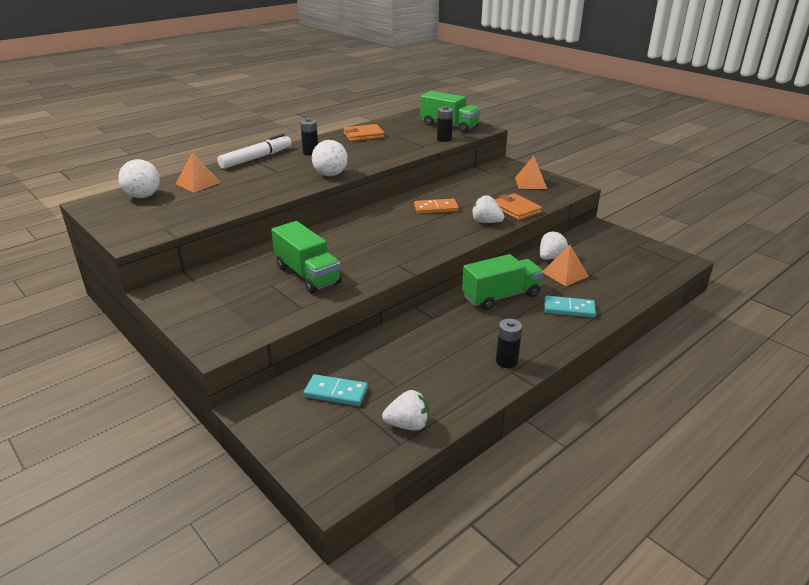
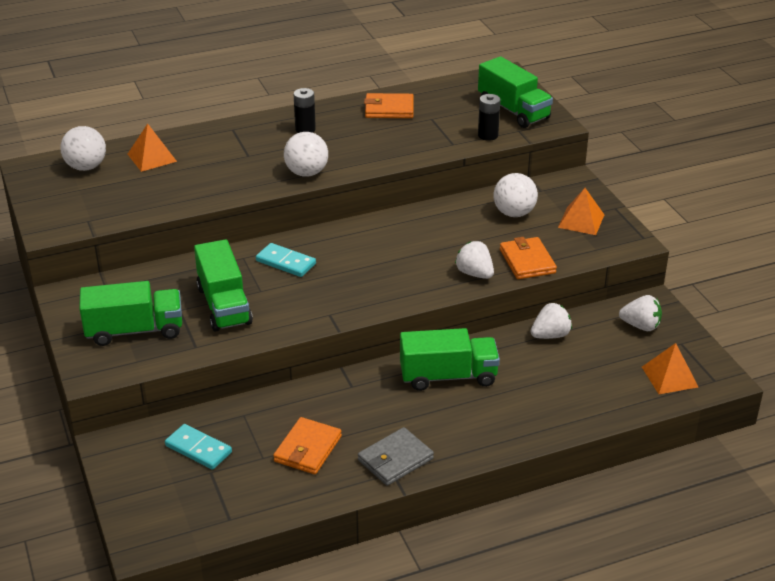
camera: 20 degrees right, 5 degrees up
(239, 306) = (135, 330): none -> green truck
(256, 158) = (236, 127): white marker -> none
(408, 425) = (248, 502): white strawberry -> white strawberry (640, 326)
(430, 370) = (308, 449): none -> orange wallet
(436, 208) = (428, 239): orange domino -> none
(483, 186) = (514, 213): none -> white ball
(506, 361) = (395, 459): black battery -> grey wallet
(565, 274) = (549, 363): orange pyramid -> orange pyramid (669, 377)
(569, 309) = (516, 412): turquoise domino -> turquoise domino (286, 262)

